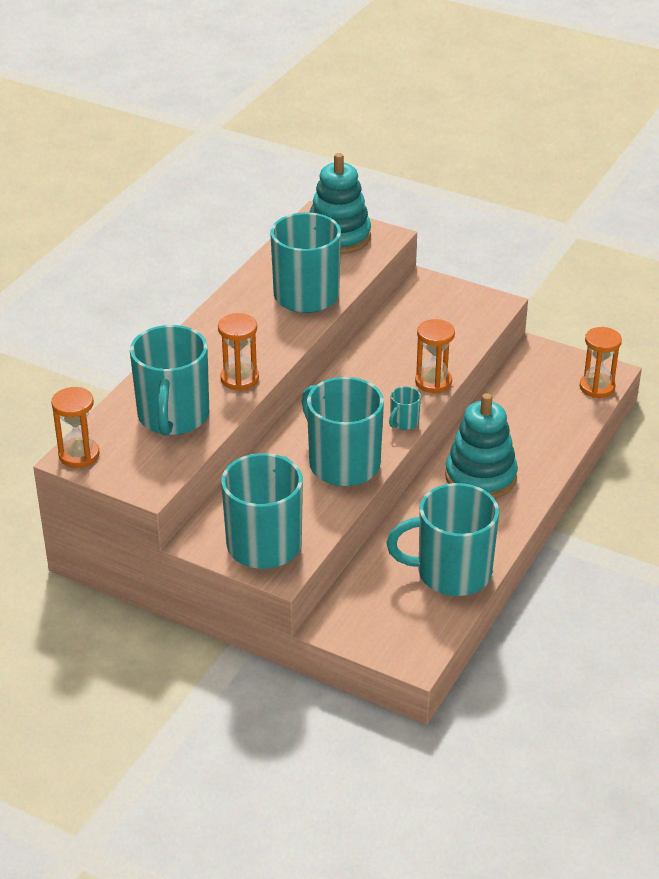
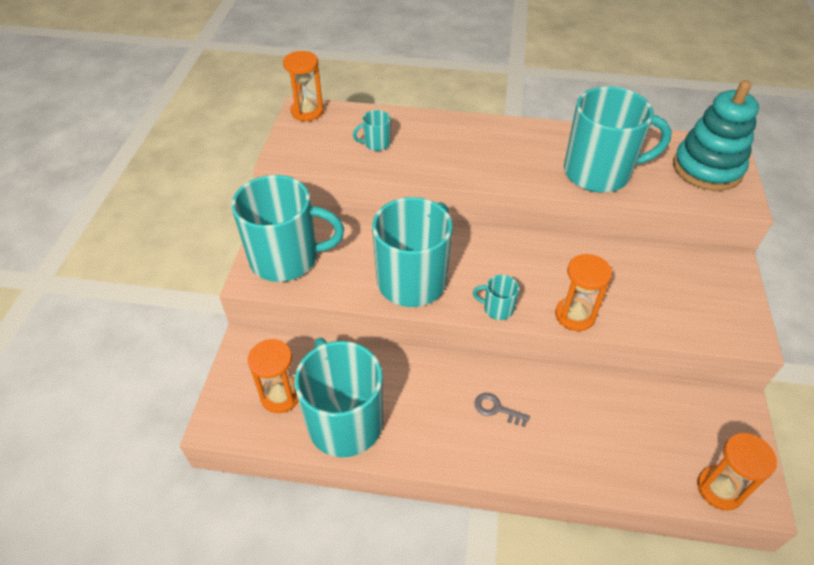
camera: 70 degrees right, 10 degrees up
(173, 417) = (376, 144): turquoise mug -> turquoise mug, size x0.41
(239, 379) = (447, 165): orange hourglass -> orange hourglass (280, 395)
(480, 477) = (497, 409): turquoise stacking toy -> grey key

